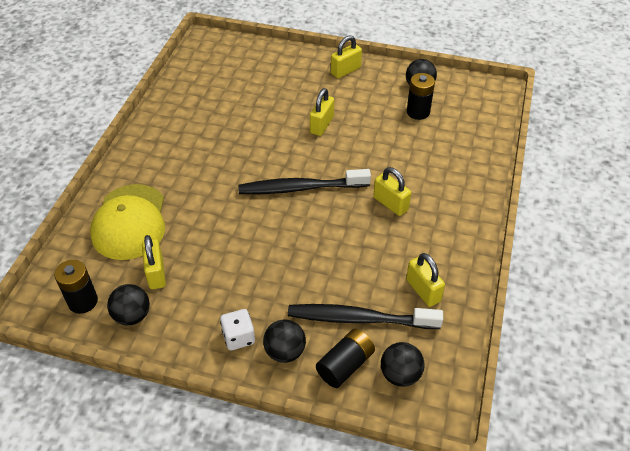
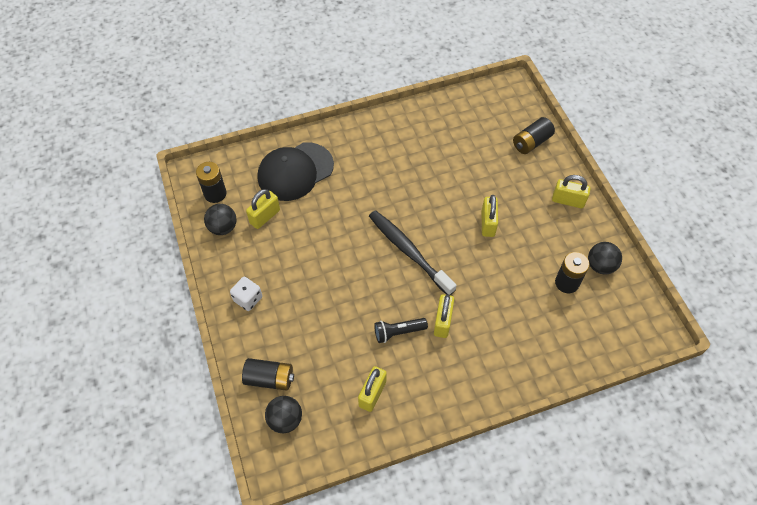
camera: 55 degrees right, 10 degrees up
(130, 222) = (295, 172): yellow cap -> black cap
(271, 59) = (531, 142): none -> black battery
(285, 352) = (255, 334): black ball -> none
(321, 125) = (488, 223): yellow padlock -> yellow padlock turned 75 degrees counterclockwise
(359, 319) = (315, 365): black toothbrush -> none
(376, 239) = (398, 332): none -> black flashlight

